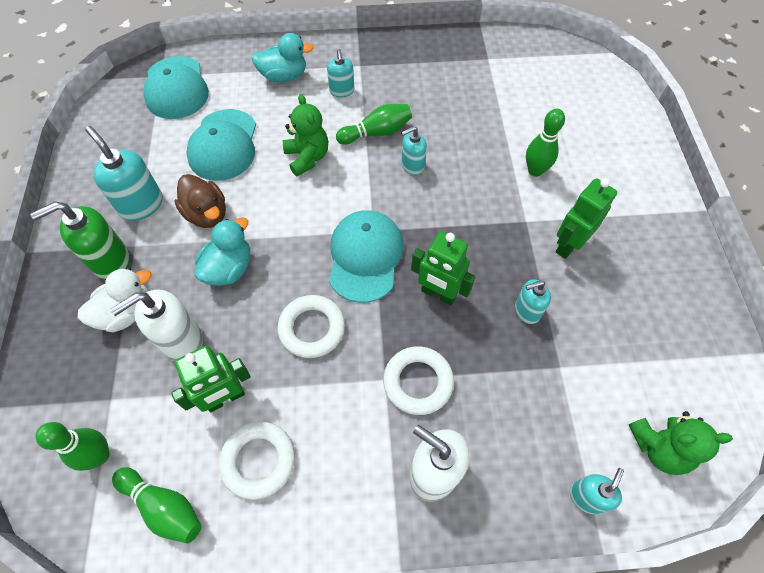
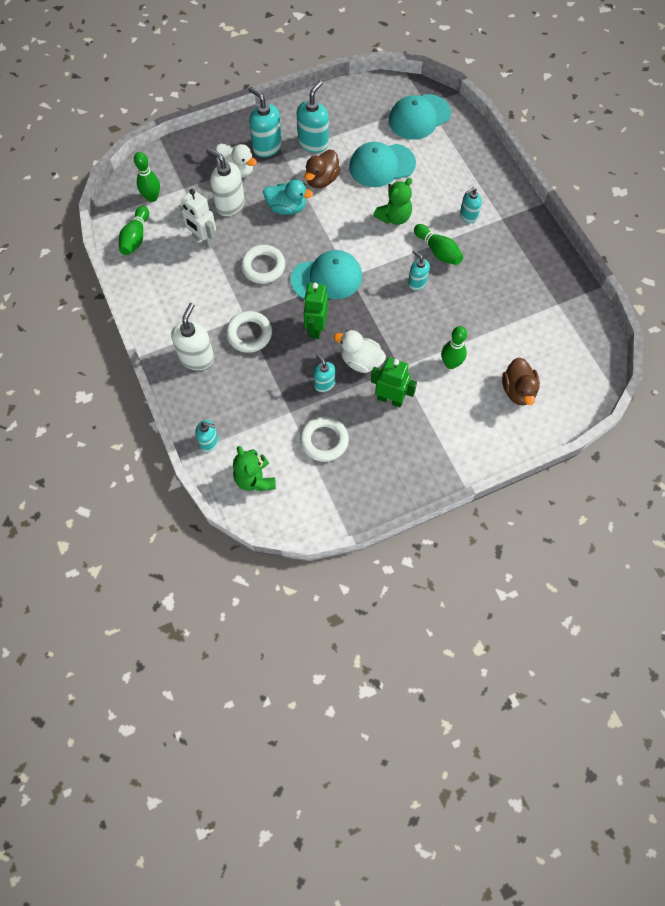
camera: 70 degrees right, 5 degrees up
(110, 261) = (267, 147): green soap dispenser -> turquoise soap dispenser
(225, 398) = (203, 240): green robot -> white robot
(258, 461) = (174, 270): white ring -> white ring (324, 440)
(284, 76) = (464, 175): turquoise duck -> none
(505, 259) = (361, 361): none -> white duck
(586, 124) = (518, 390): none -> brown duck

